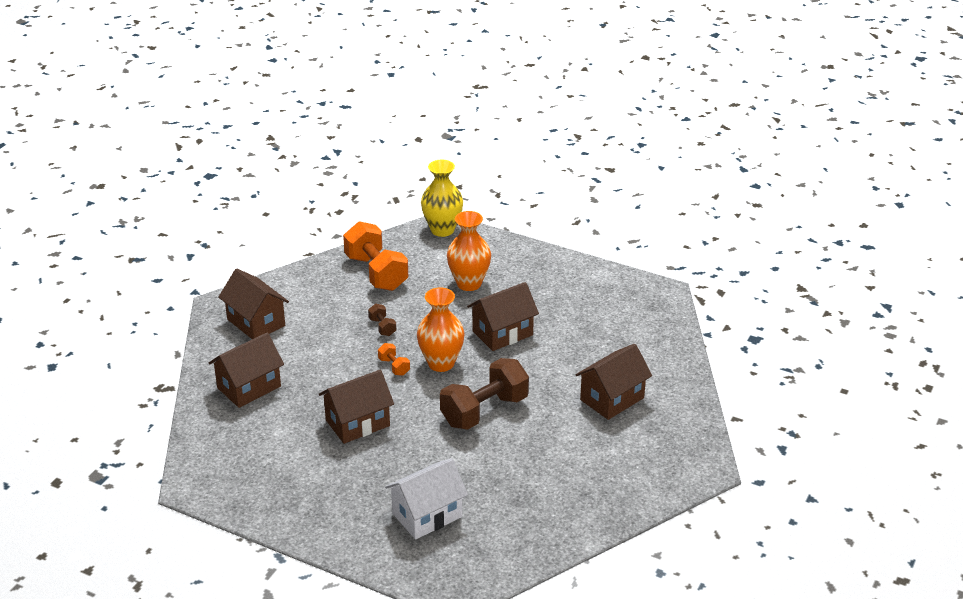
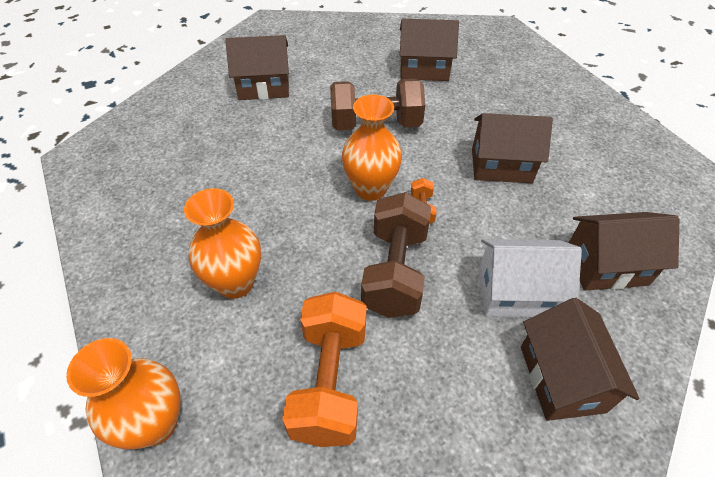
camera: 145 degrees left, 15 degrees up
(382, 327) = (395, 271): brown dumbbell -> brown dumbbell, size x2.29
(427, 515) = (490, 72): white house -> white house (515, 293)
(442, 230) = (155, 423): yellow vase -> orange vase
(502, 333) = (276, 192): brown house -> brown house (424, 69)

